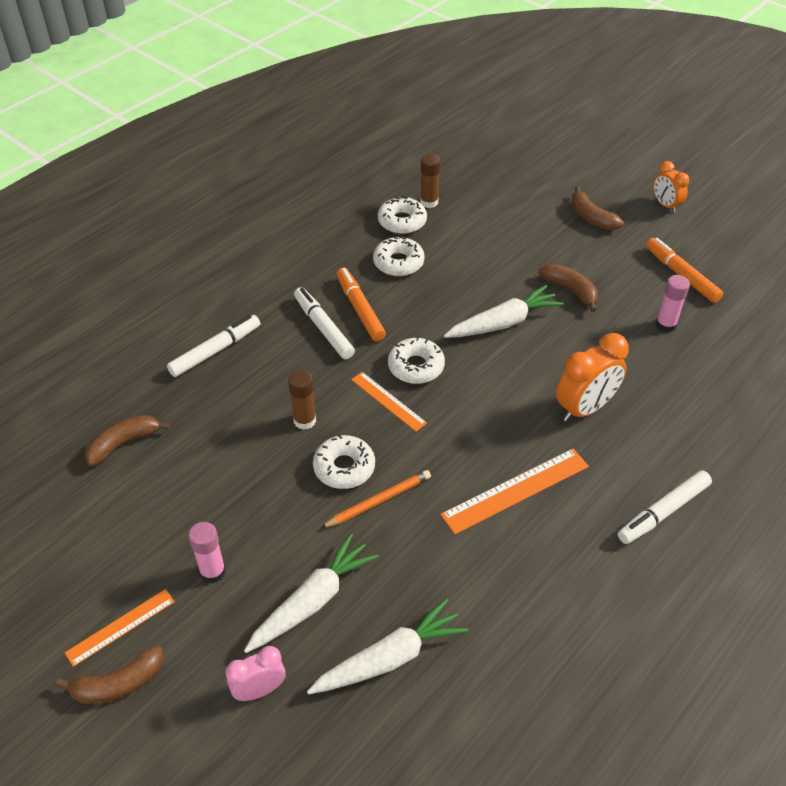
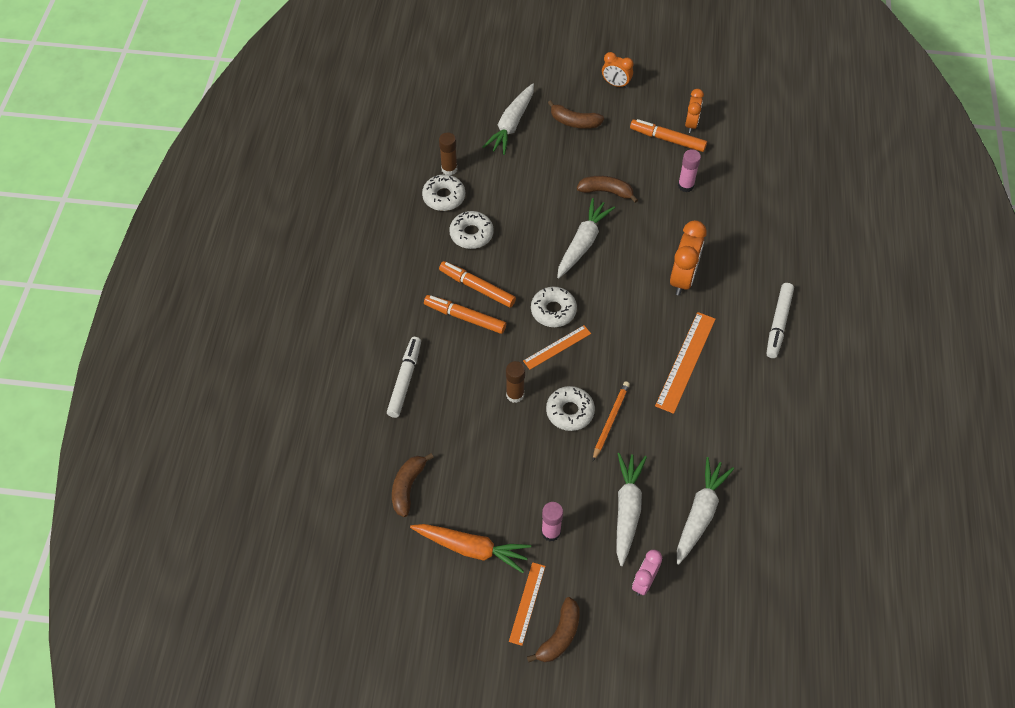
camera: 35 degrees left, 10 degrees up
(122, 537) = (471, 548): none -> orange carrot
(323, 328) = (465, 317): white marker -> orange marker
(388, 401) = (557, 347): orange ruler -> orange ruler turned 45 degrees counterclockwise
(524, 193) = (511, 125): none -> white carrot
(721, 273) = (691, 124): none -> orange clock

